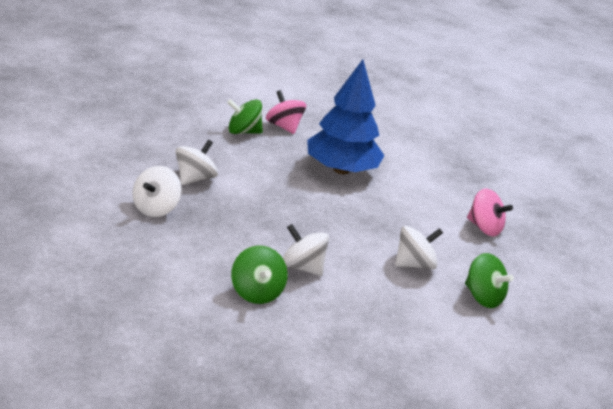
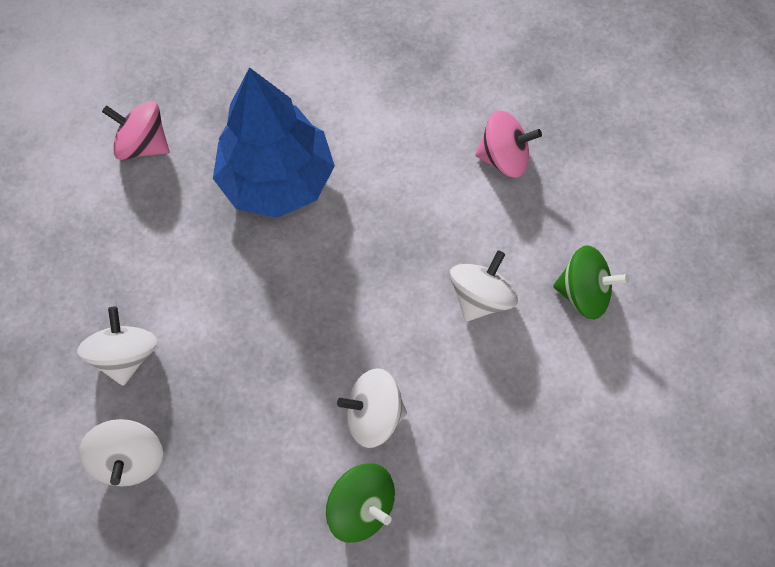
camera: 30 degrees left, 35 degrees up
(243, 132) = (104, 200): green spinning top -> none

